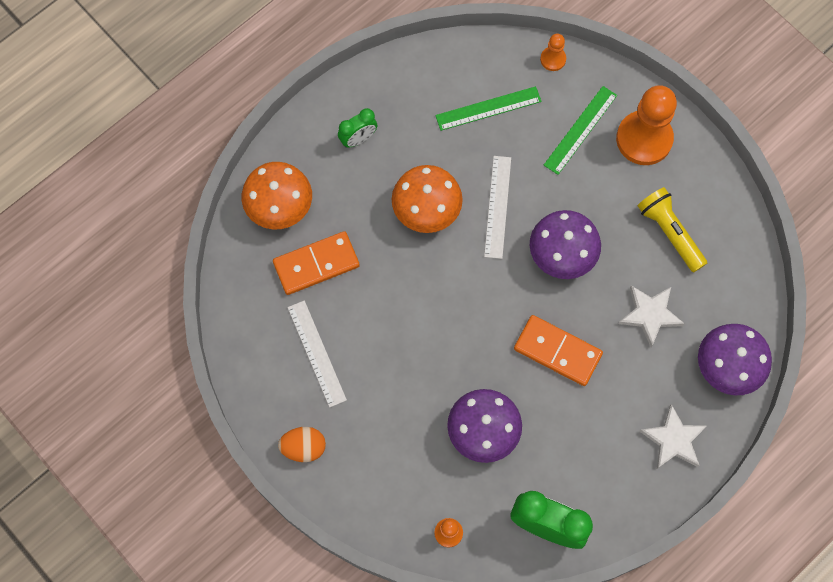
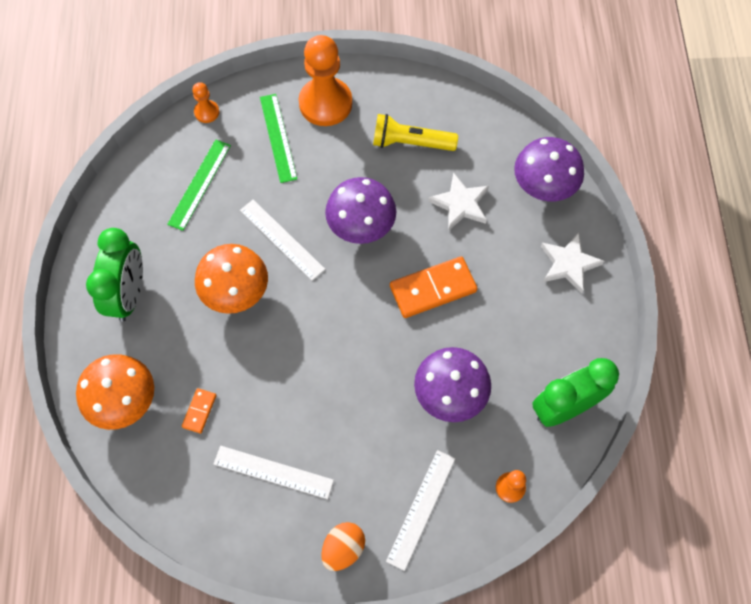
camera: 50 degrees left, 5 degrees down
(316, 264) = (199, 411): orange domino -> orange domino, size x0.50
(358, 139) = (129, 295): green clock -> green clock, size x1.78
(378, 480) = (421, 509): none -> white ruler

